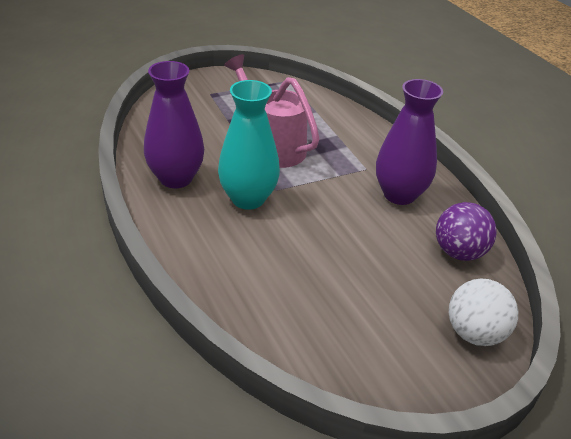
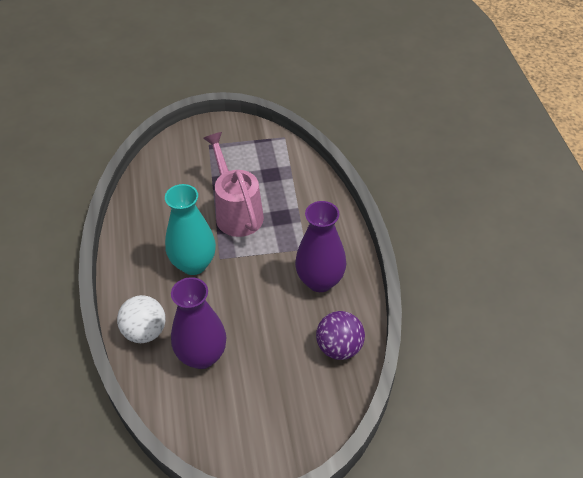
camera: 20 degrees right, 10 degrees up
(176, 178) = (146, 234): purple vase -> purple vase (202, 356)
(474, 333) = (310, 423): white ball -> white ball (145, 332)

